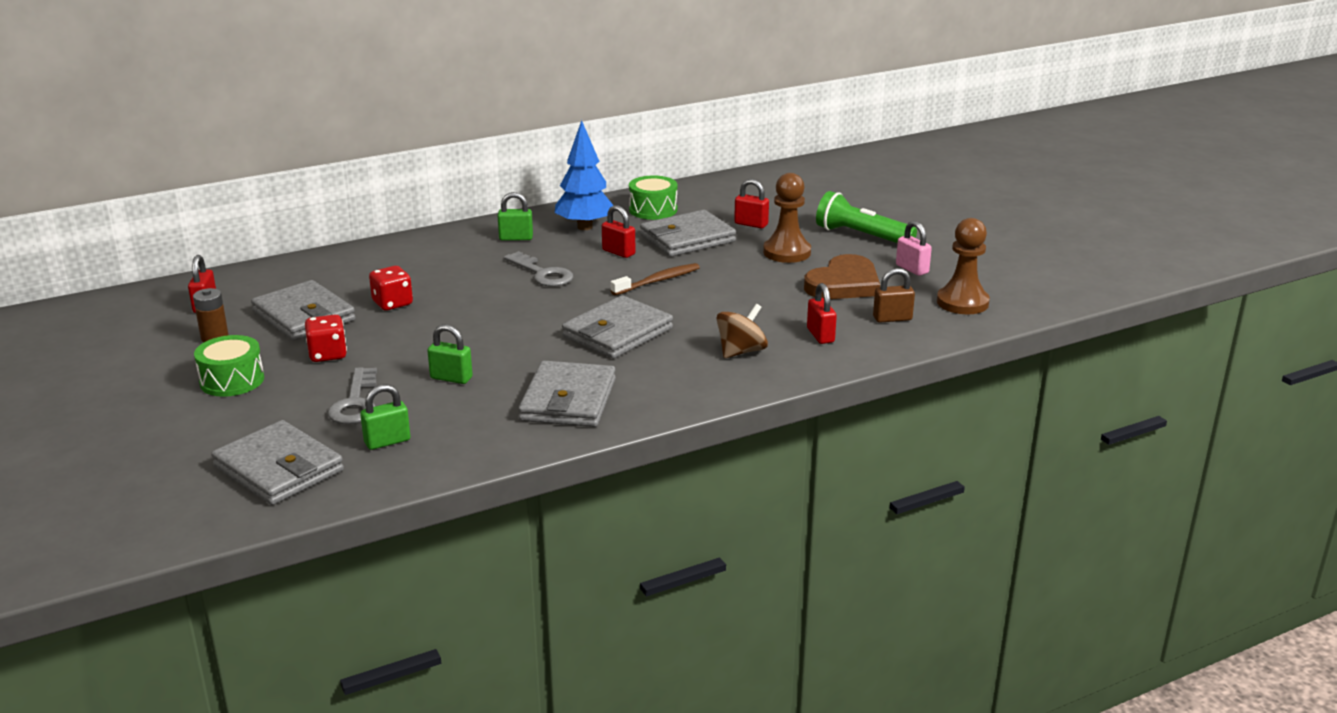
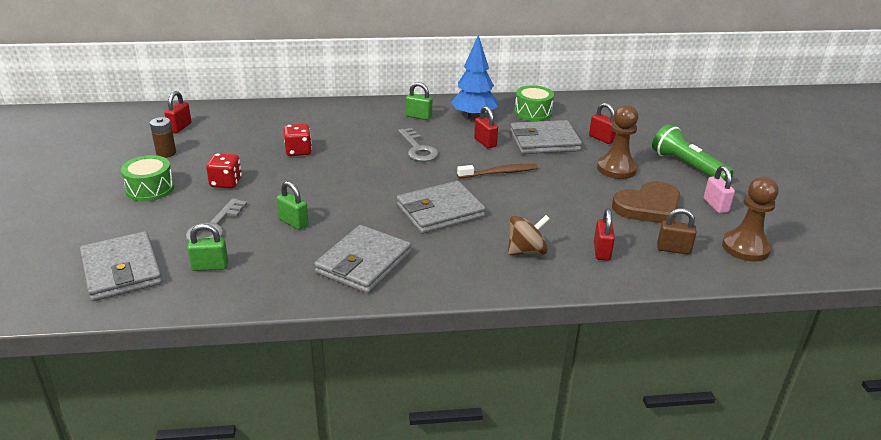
camera: 20 degrees right, 5 degrees up
(304, 316) = (234, 148): grey wallet -> none

